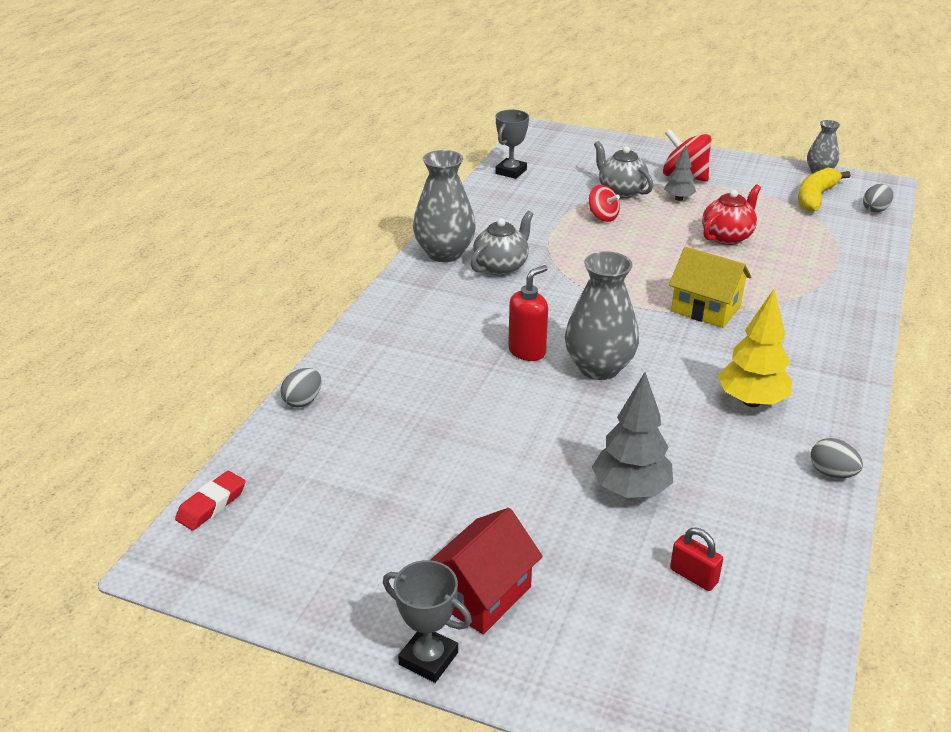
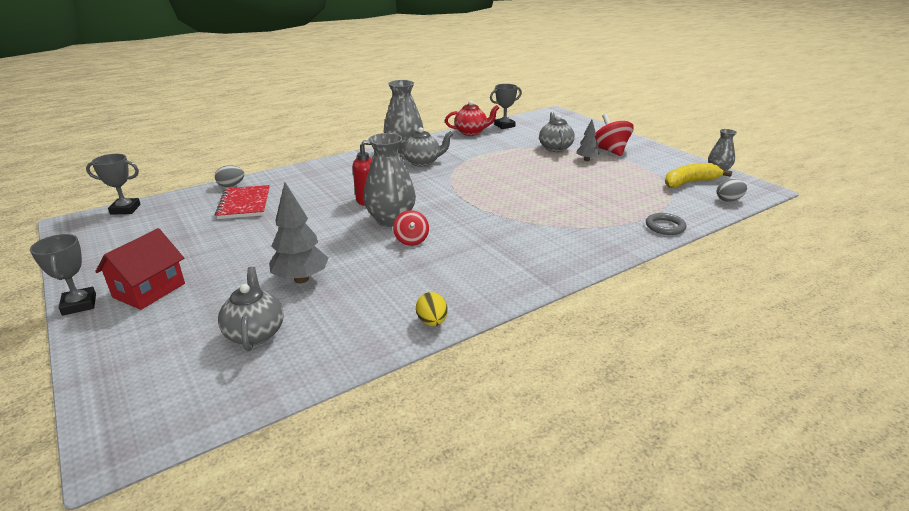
camera: 35 degrees right, 5 degrees down
(211, 505) = (125, 209): red eraser -> grey trophy
(377, 421) = (244, 204): none -> red notebook
(481, 594) = (149, 290): red house -> red house turned 45 degrees counterclockwise
(603, 217) = (522, 156): red spinning top -> red spinning top (411, 240)
(693, 576) = (255, 333): red padlock -> grey teapot
(705, 309) = (506, 214): yellow house -> none
(727, 237) = (586, 185): red teapot -> red teapot (471, 132)
(751, 401) = (450, 266): yellow tree -> none
(832, 473) = (432, 322): grey egg -> yellow egg
(866, 266) = (665, 226): none -> grey ring

